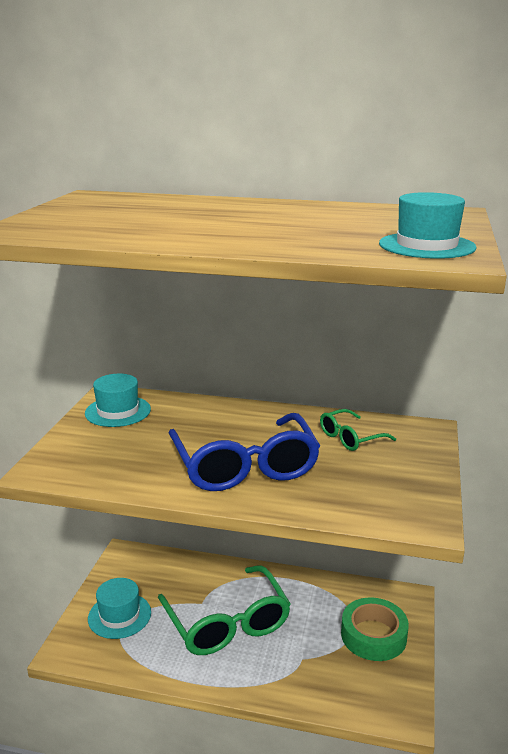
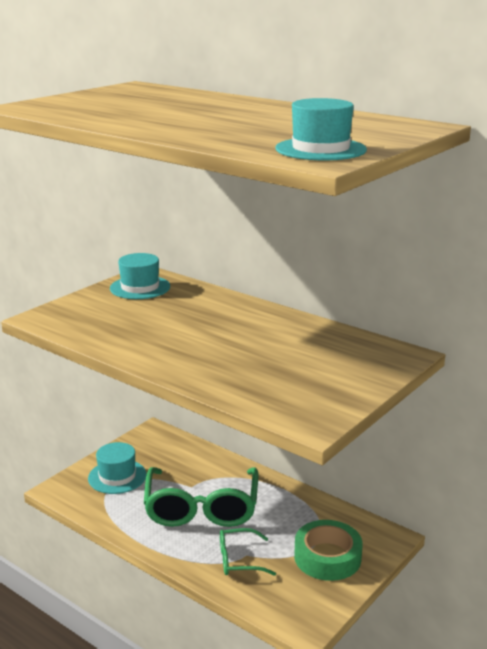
camera: 25 degrees right, 0 degrees up
(245, 466) = (201, 348): blue glasses -> none
(350, 438) = (319, 346): green glasses -> green glasses (239, 560)

